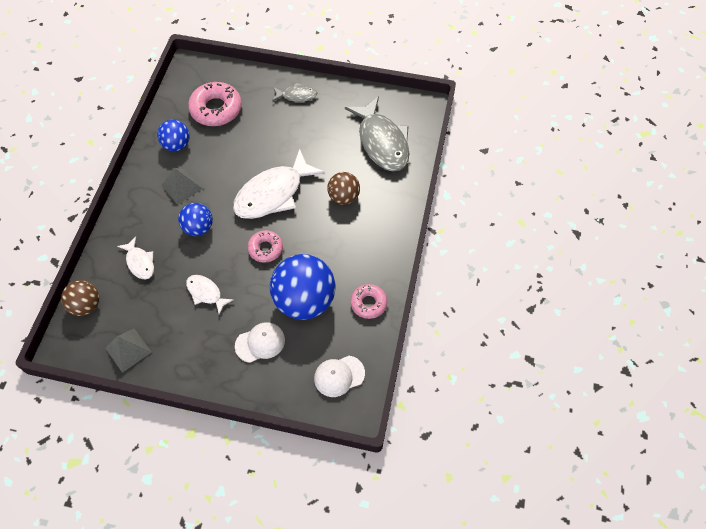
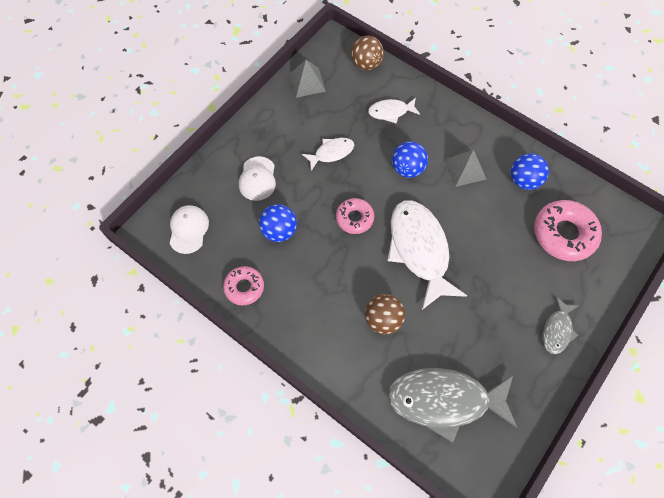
camera: 115 degrees right, 5 degrees up
(304, 300) = (279, 231): blue ball -> blue ball, size x0.55

